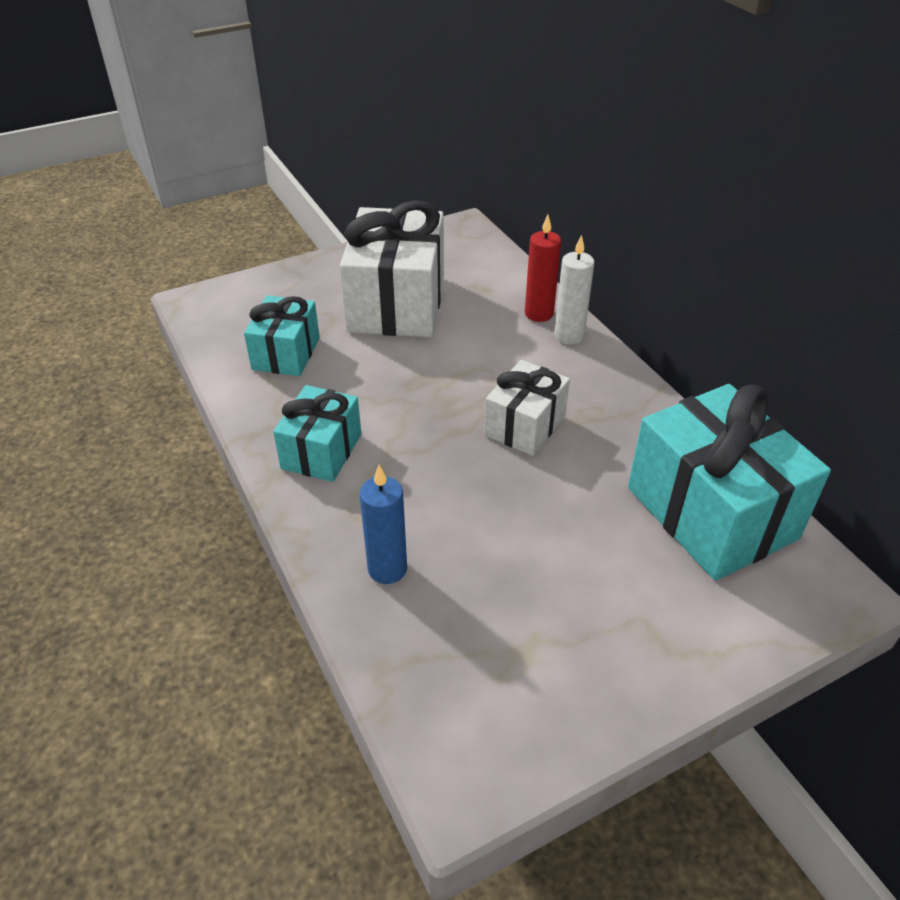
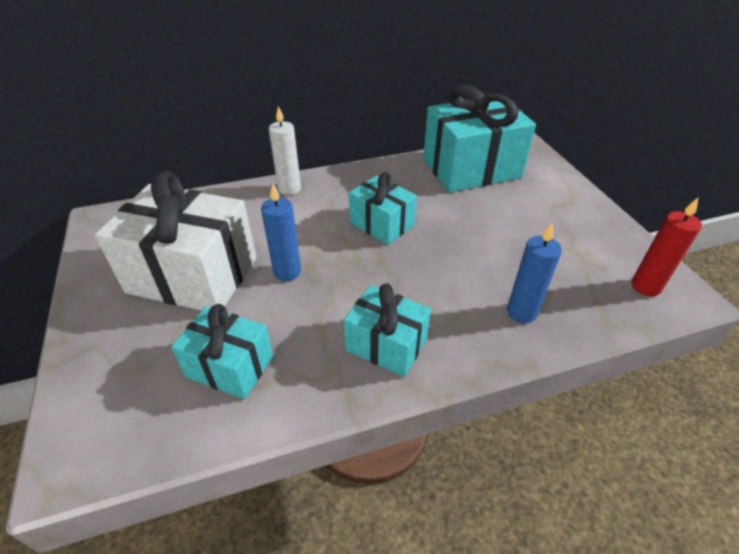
camera: 80 degrees left, 0 degrees up
(416, 363) = (287, 272): none -> blue candle
(525, 425) = (381, 224): white gift -> turquoise gift
(539, 314) = (255, 198): red candle -> red candle (645, 286)

